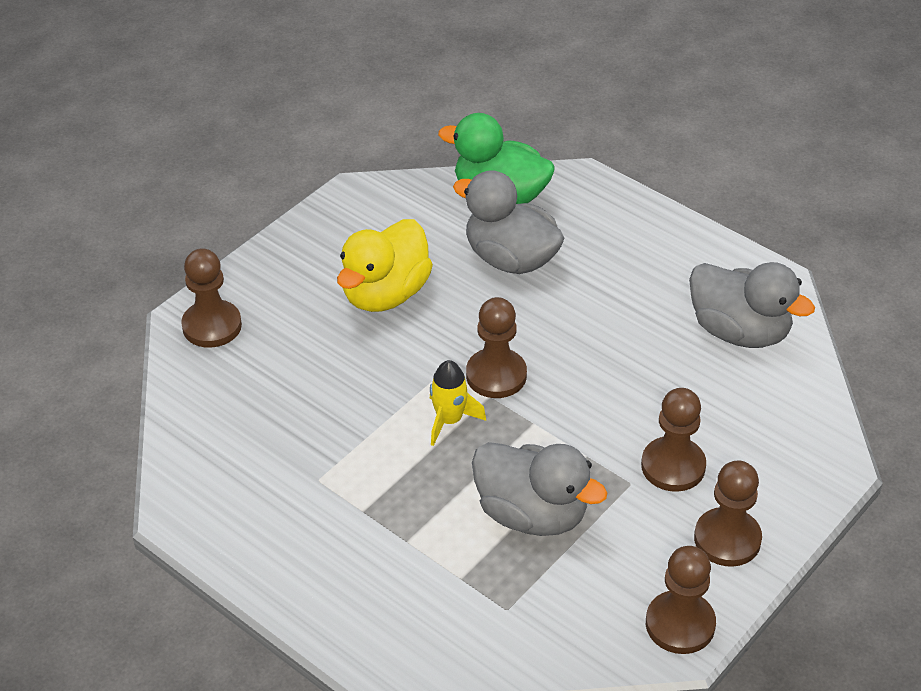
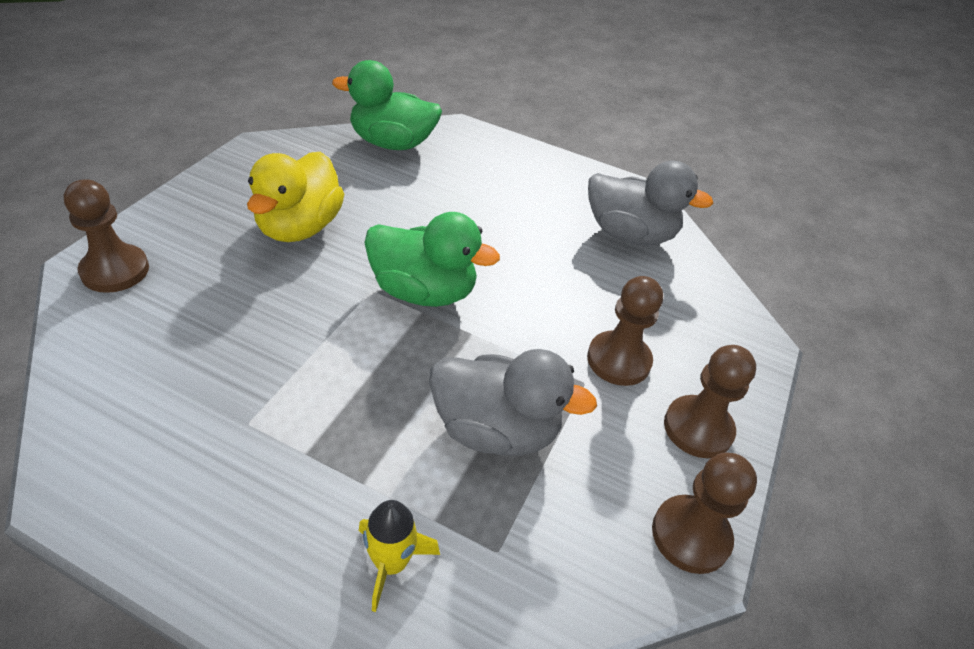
camera: 20 degrees left, 0 degrees up
(449, 420) = (386, 340): yellow rocket -> yellow rocket (391, 563)
(496, 375) = (423, 291): brown pawn -> green duck
(510, 259) = (413, 190): grey duck -> none

